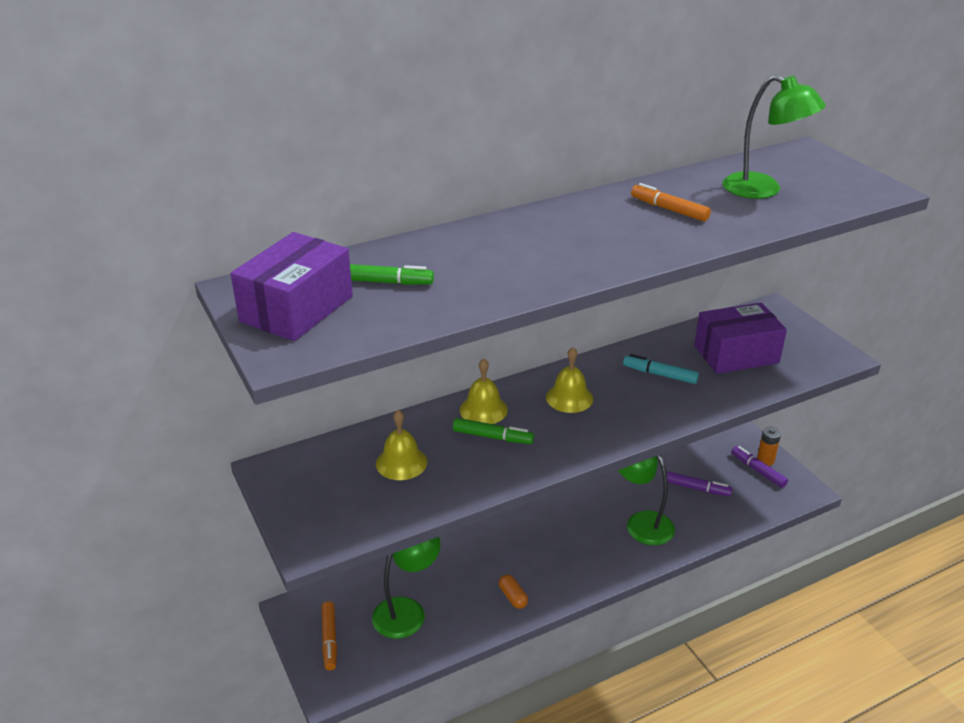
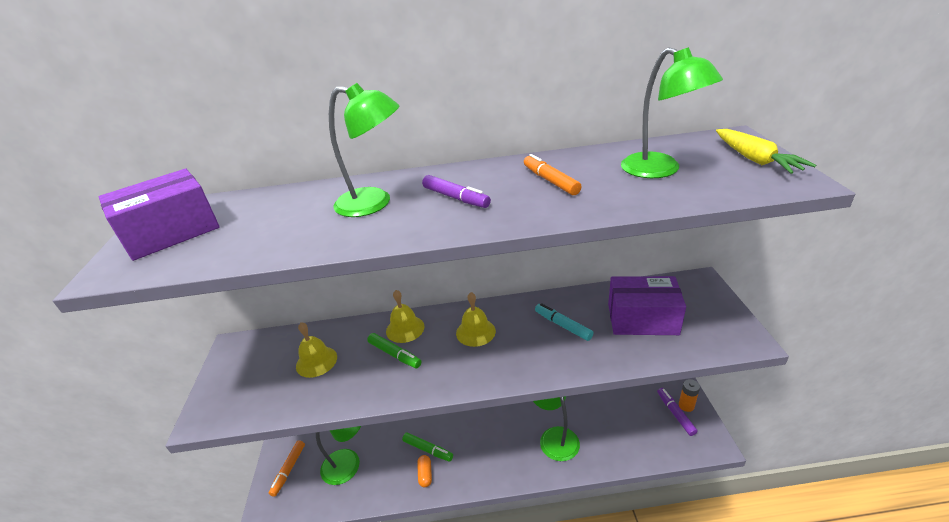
camera: 25 degrees right, 0 degrees up
(385, 282) = (256, 219): green marker -> green marker (428, 450)
(506, 251) = (374, 203): none -> green lamp
(697, 488) = (614, 417): purple marker -> purple marker (456, 198)
(838, 172) = (755, 160): none -> yellow carrot

